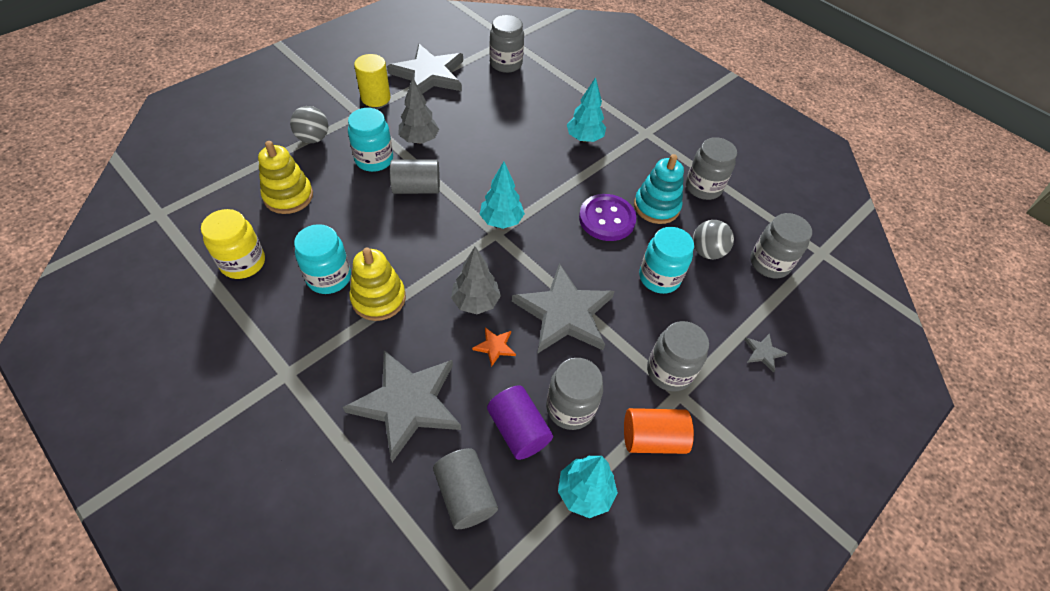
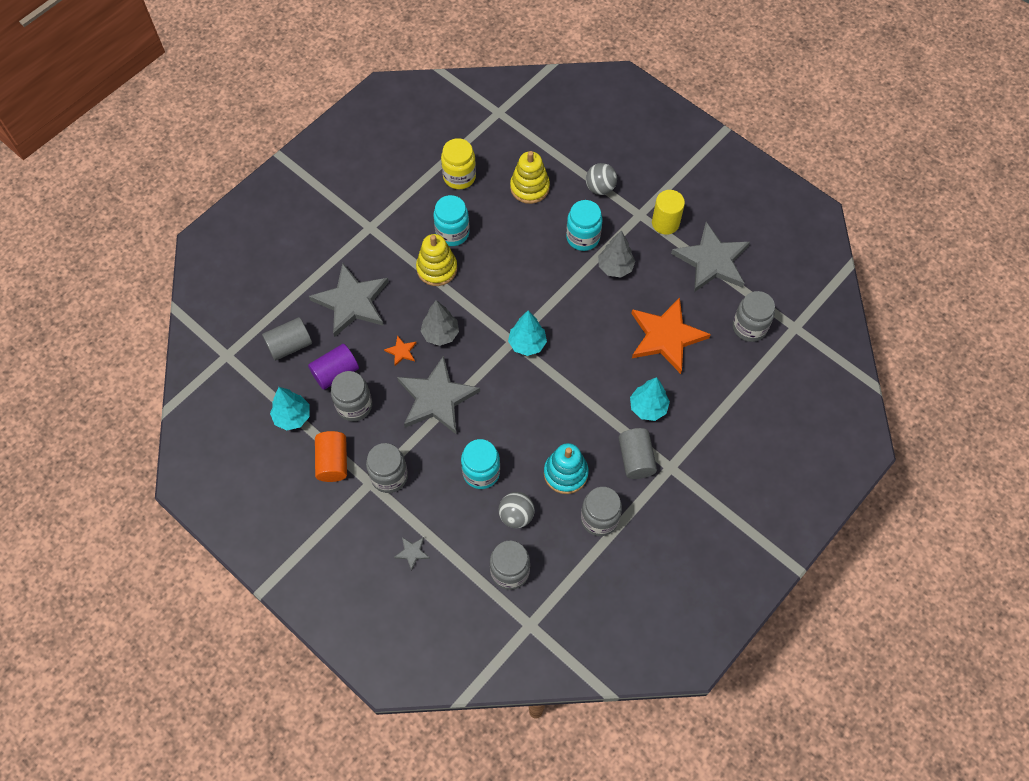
camera: 90 degrees right, 10 degrees up
(416, 188) = (554, 275): grey cylinder -> grey cylinder (636, 459)
(508, 116) = (666, 336): none -> orange star
(607, 219) = (543, 429): purple button -> none

